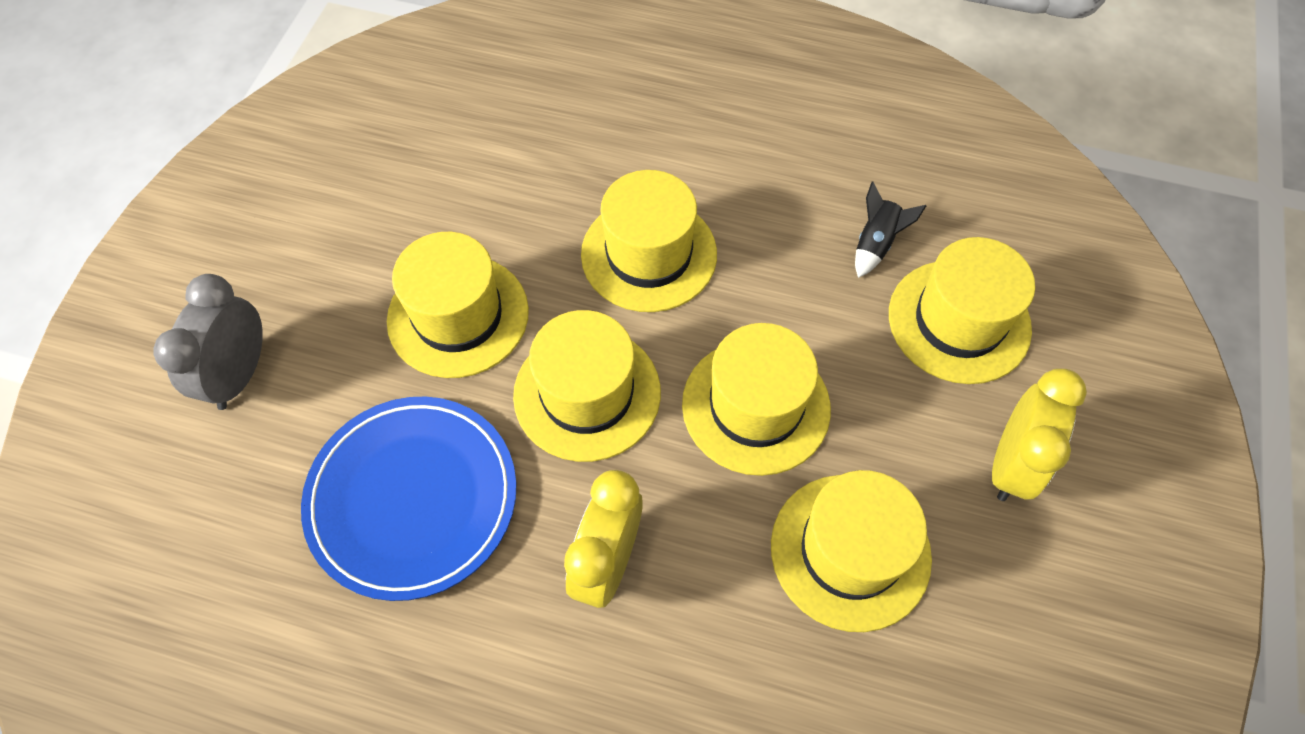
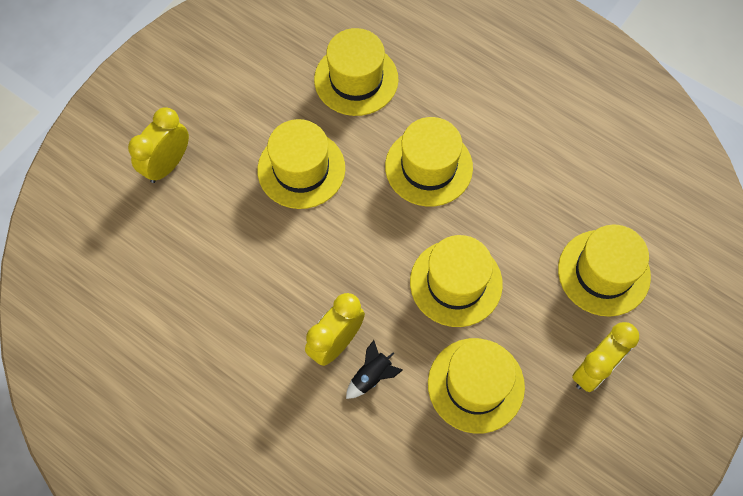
camera: 20 degrees right, 5 degrees up
(240, 374) = (167, 165): grey clock -> yellow clock
(413, 498) = (241, 269): blue plate -> none
(587, 393) = (359, 242): yellow hat -> yellow hat (356, 79)
(875, 244) = (573, 206): black rocket -> black rocket (372, 376)

